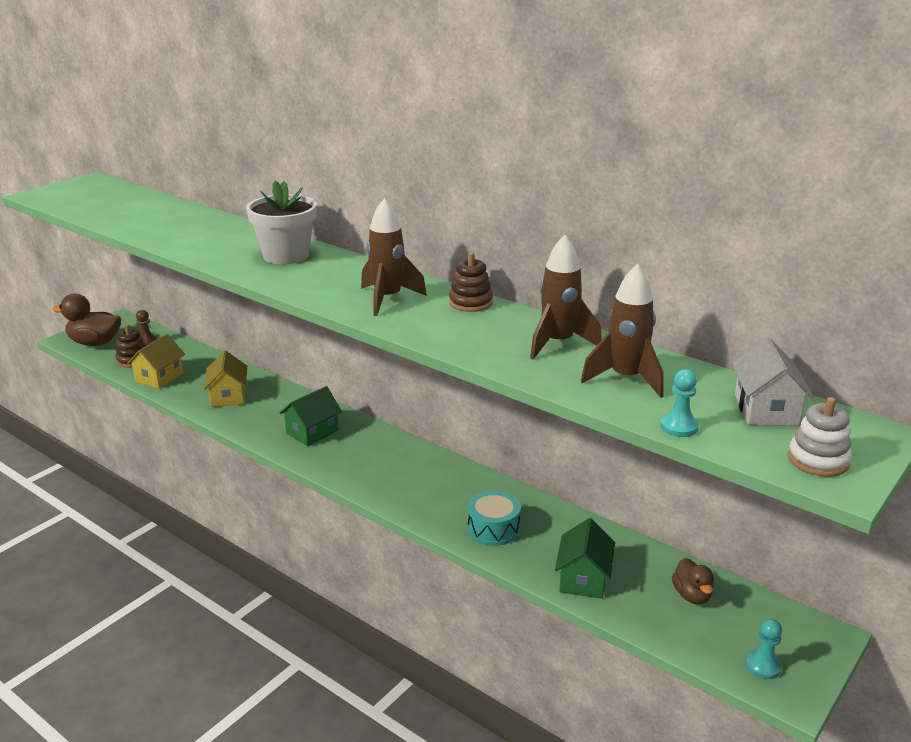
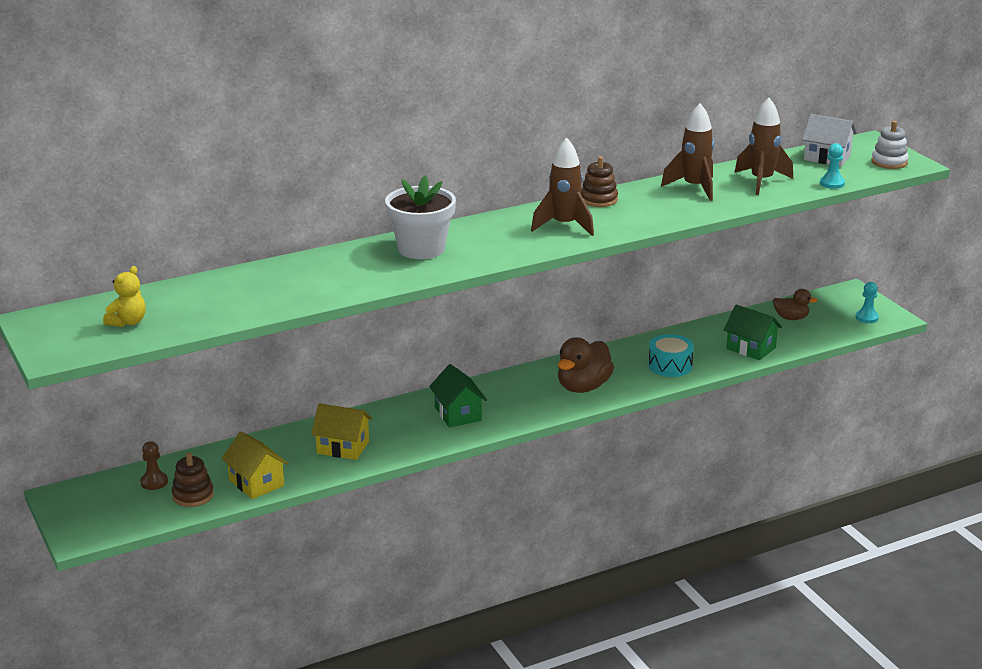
camera: 65 degrees left, 0 degrees up
(95, 343) = (114, 518): brown duck -> brown duck (583, 387)
(96, 201) = (128, 322): none -> yellow teddy bear

